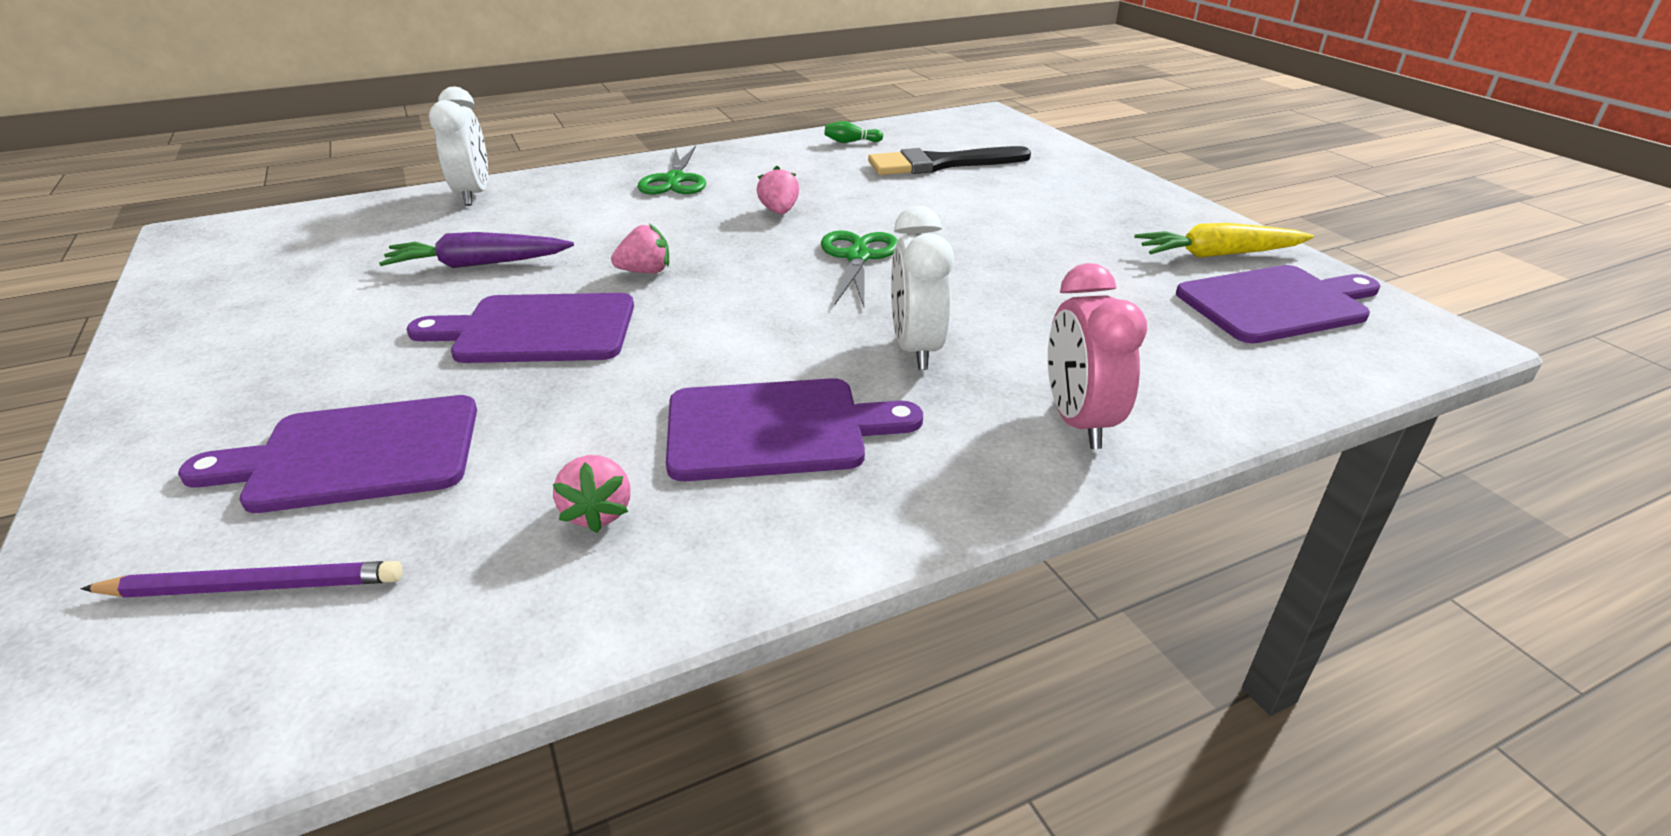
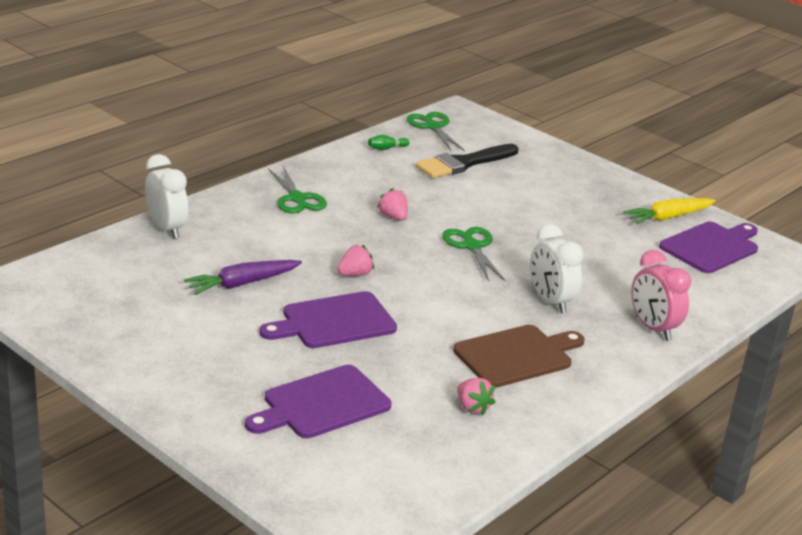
camera: 25 degrees left, 5 degrees down
(253, 587) = (354, 465): purple pencil -> none
(775, 429) = (516, 355): purple cutting board -> brown cutting board
(934, 126) = (432, 126): none -> green scissors

